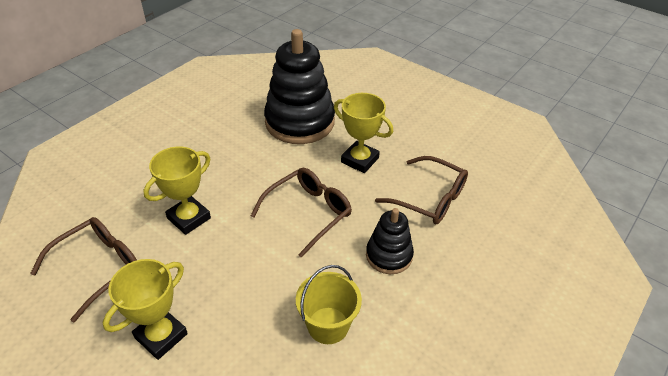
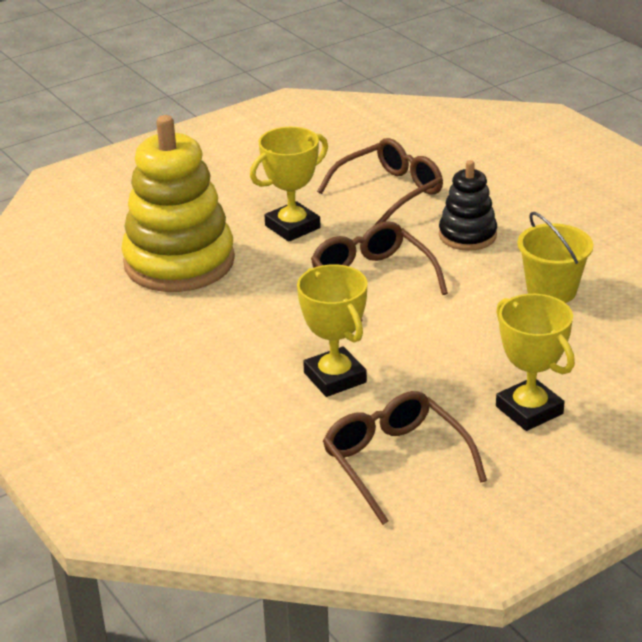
camera: 70 degrees left, 10 degrees down
(300, 122) = (179, 262): black stacking toy -> yellow stacking toy

